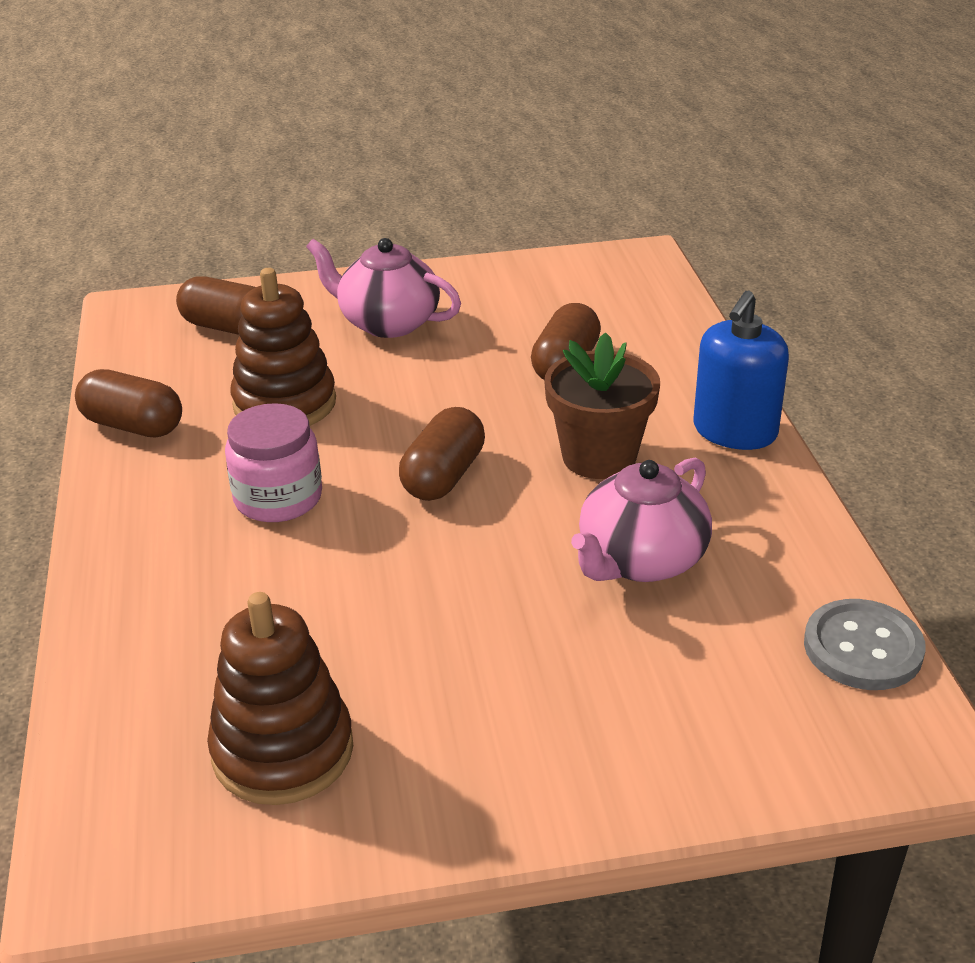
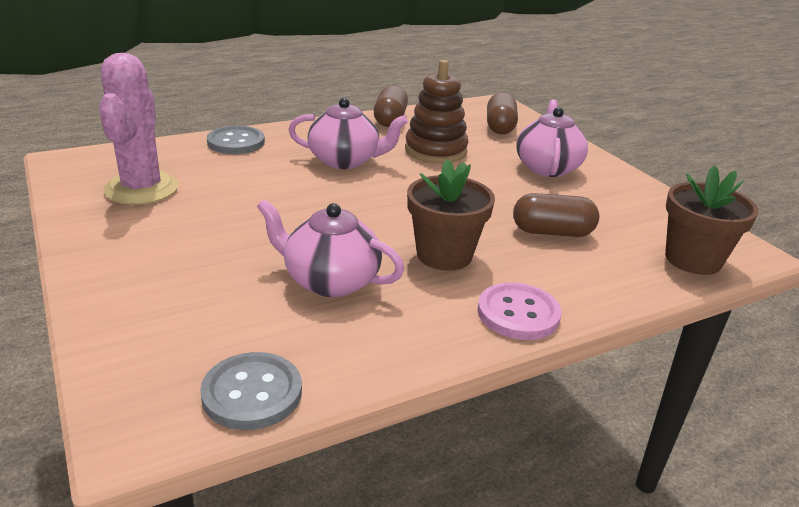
camera: 70 degrees right, 5 degrees down
(131, 618) = (236, 142): none -> grey button
(278, 498) = (345, 161): pink jar -> pink teapot
(283, 750) = (141, 189): brown stacking toy -> pink cactus
(444, 476) = (390, 203): brown capsule -> none
(650, 293) = (693, 260): none -> brown flower pot
(734, 431) = (518, 313): blue soap dispenser -> pink button

